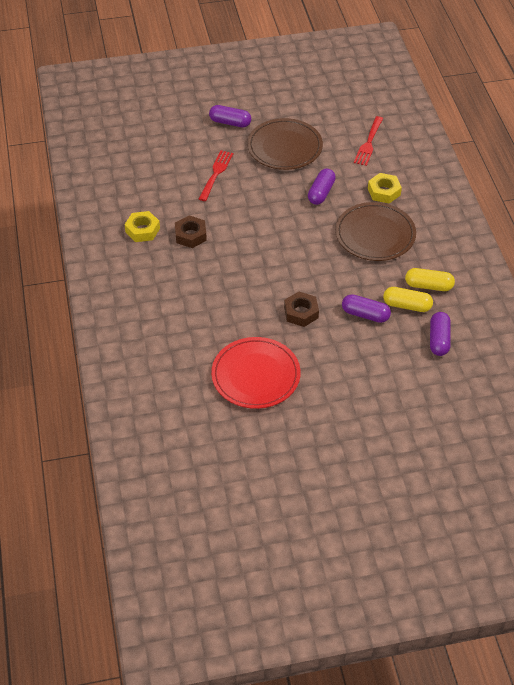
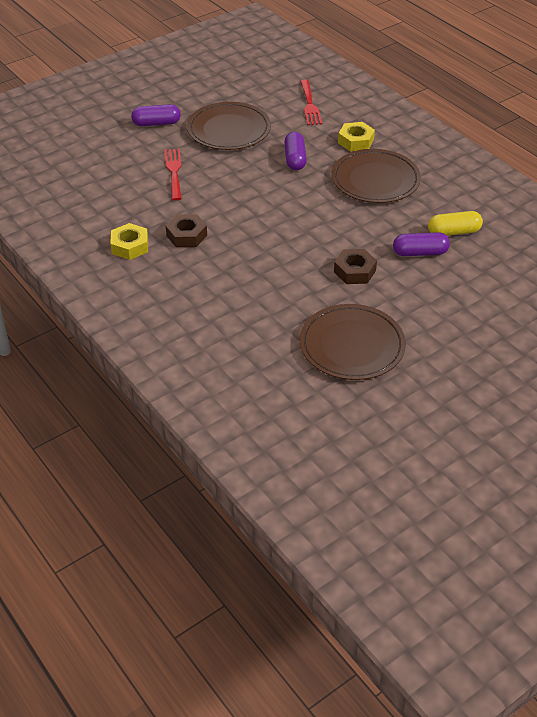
camera: 25 degrees left, 5 degrees down
(255, 375) = (352, 345): red plate -> brown plate
(428, 286) = (460, 209): yellow capsule -> none
(438, 340) = (507, 252): purple capsule -> none

